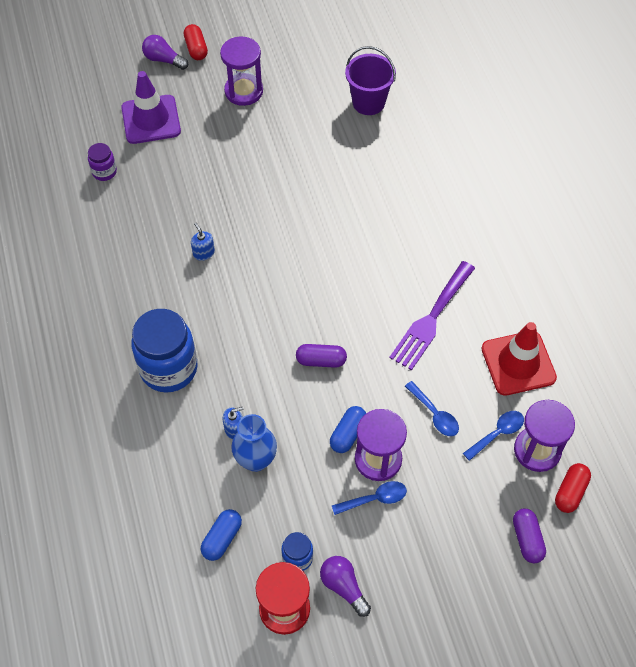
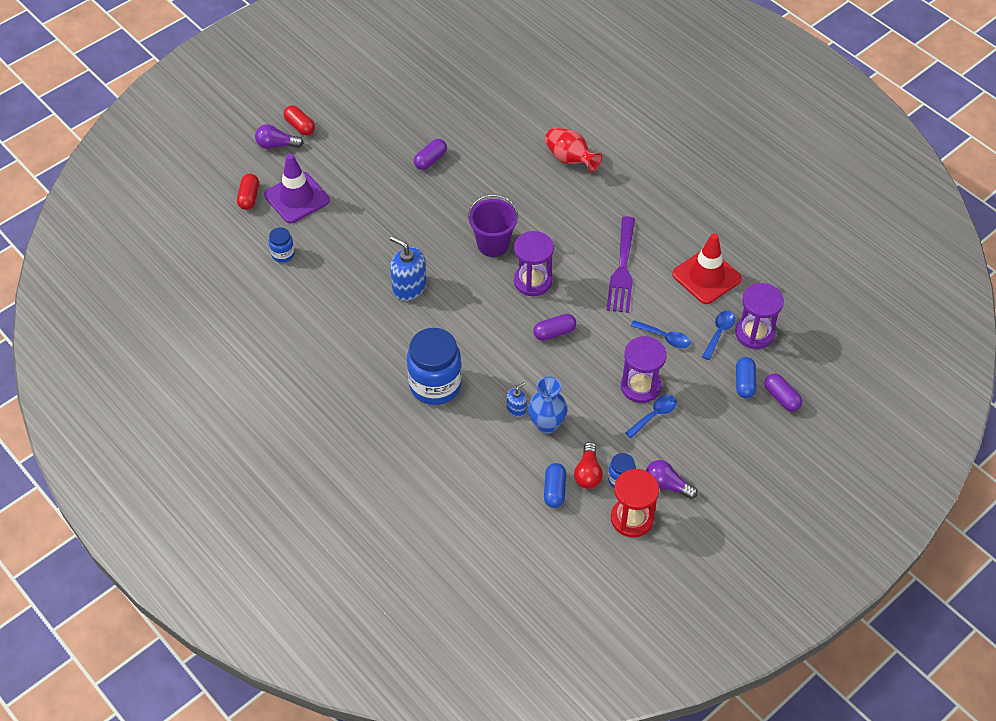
camera: 25 degrees left, 5 degrees down
(104, 172) = (283, 254): purple jar -> blue jar
(203, 253) = (409, 287): blue soap dispenser -> blue soap dispenser, size x1.88
(243, 91) = (363, 147): purple hourglass -> purple hourglass (532, 281)
(267, 534) = (588, 473): none -> red light bulb
(301, 128) = (430, 160): none -> purple capsule
(348, 434) = (607, 377): blue capsule -> blue capsule (744, 383)
(368, 102) = (475, 121): purple bucket -> purple bucket (493, 244)
(443, 178) = (570, 159): none -> red vase
(570, 492) = (794, 352): red capsule -> red capsule (249, 197)

